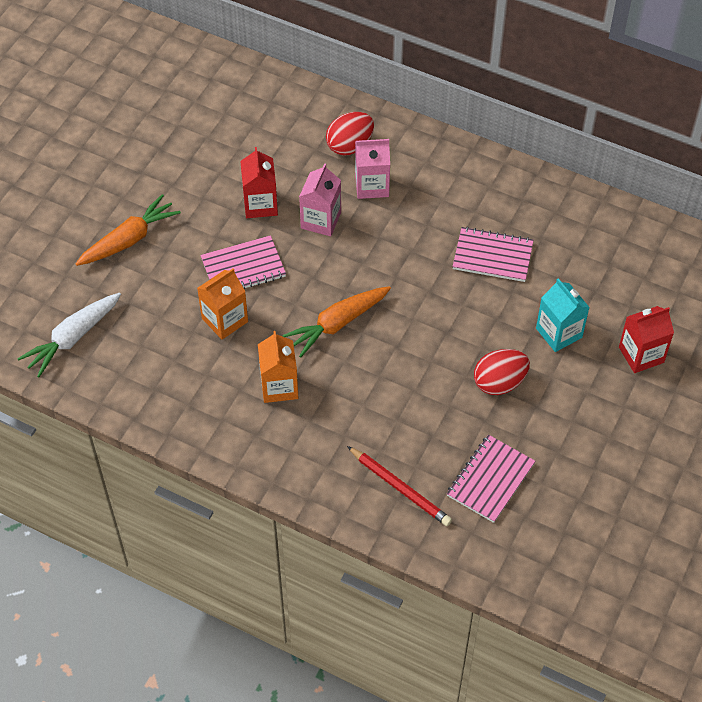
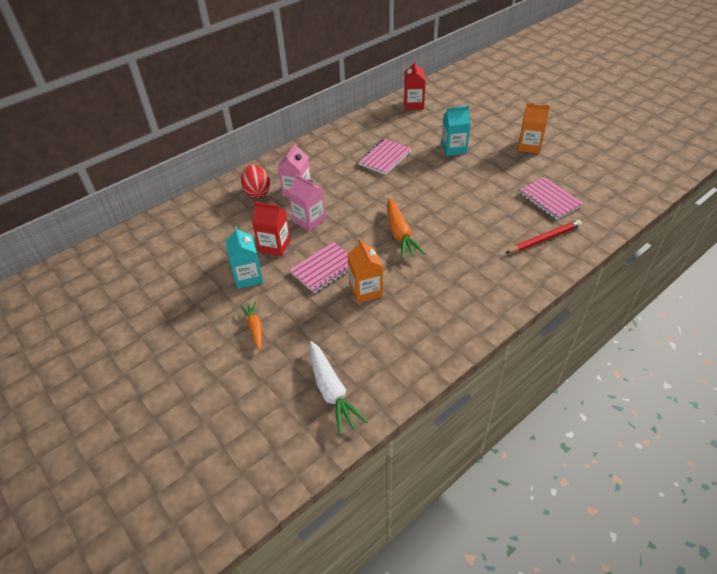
camera: 65 degrees left, 10 degrees down
(129, 239) = (255, 328): orange carrot -> orange carrot, size x0.61
(200, 201) = (248, 277): none -> turquoise carton
(243, 268) = (324, 268): pink notebook -> pink notebook turned 45 degrees clockwise
(279, 386) = (439, 276): orange carton -> orange carton (529, 146)
(499, 382) = (479, 178): red egg -> none
(641, 355) = (482, 126): red carton -> red carton (413, 104)

